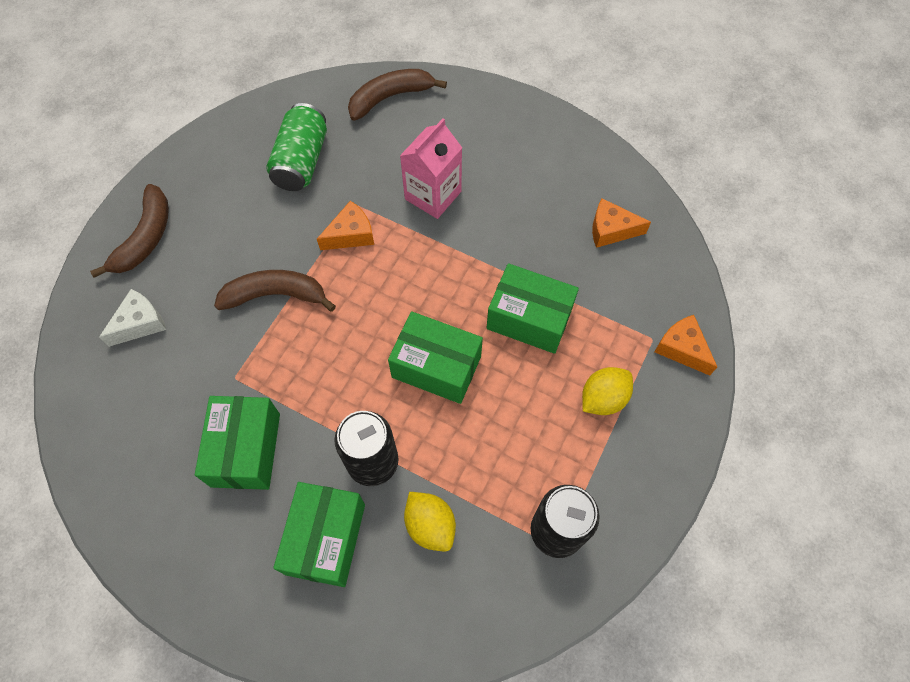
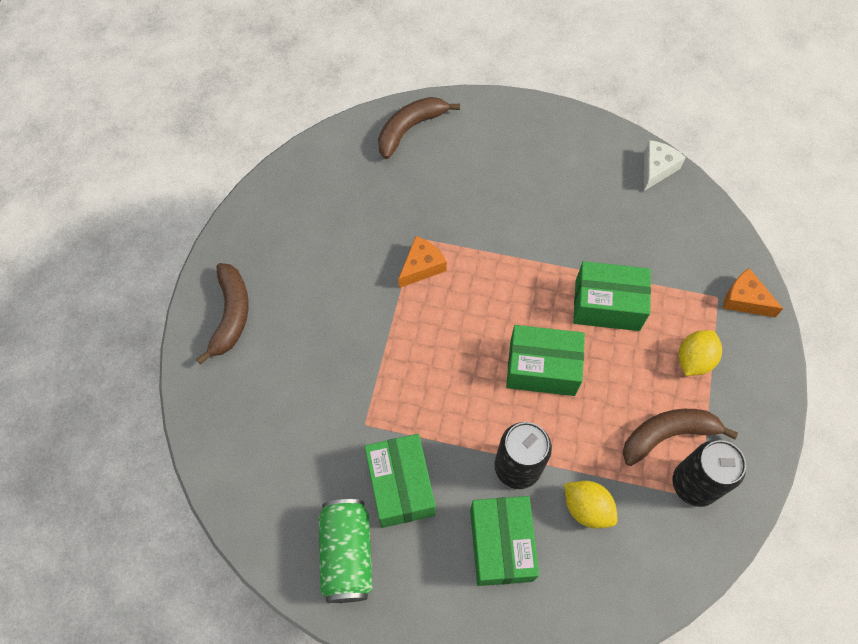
camera: 15 degrees left, 0 degrees up
(140, 323) = (258, 396): white cheese -> white cheese (657, 169)
(276, 295) = (374, 339): brown banana -> brown banana (667, 435)
(301, 161) = (350, 208): green can -> green can (347, 554)
(433, 195) = (482, 213): pink carton -> none
(611, 230) = (650, 208): orange cheese -> none

